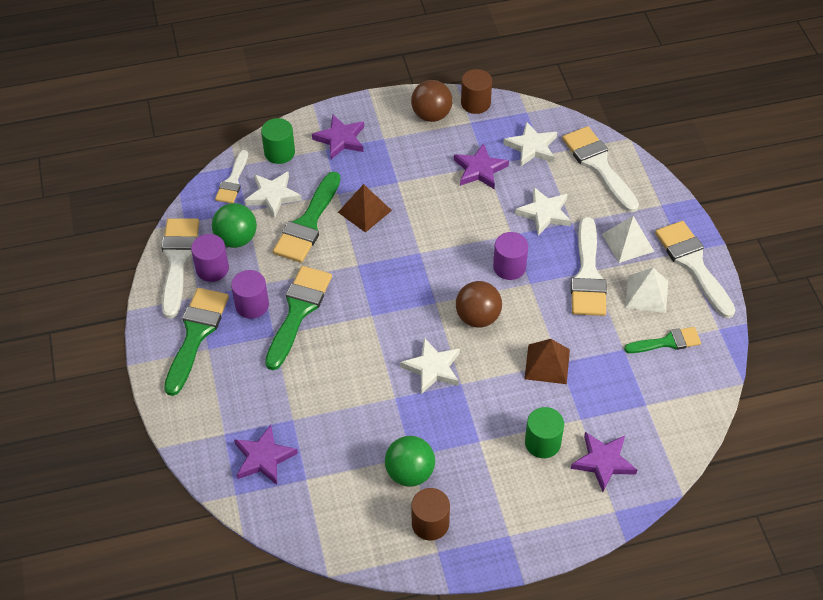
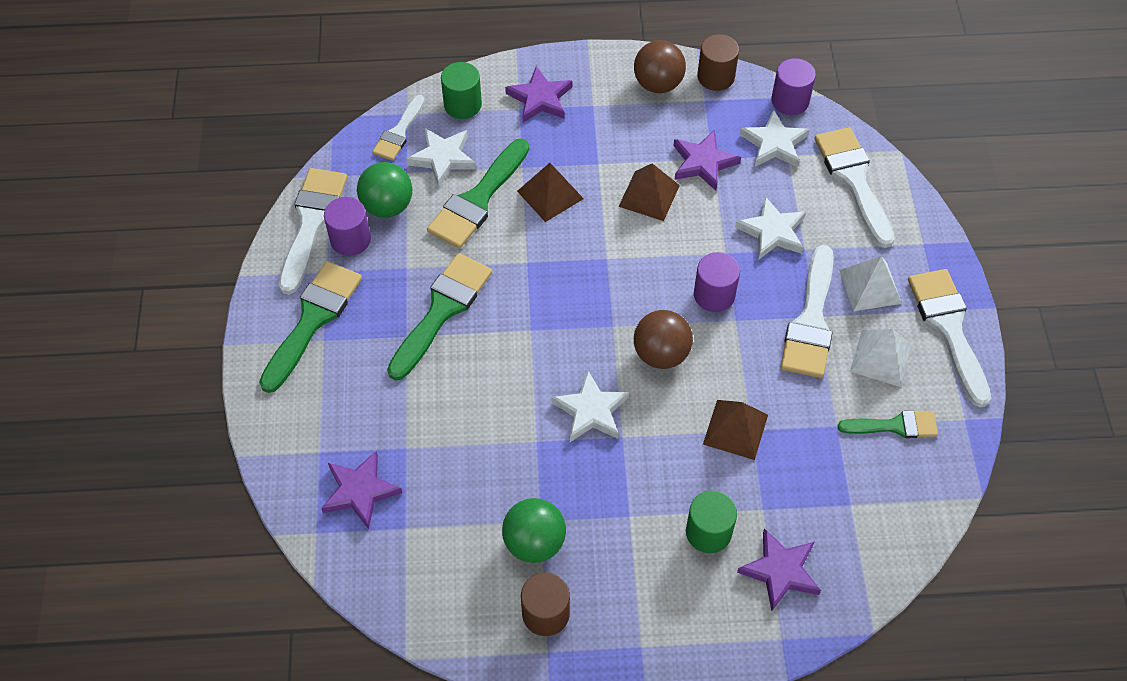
camera: 10 degrees right, 5 degrees up
(252, 305) = (388, 293): purple cylinder -> purple cylinder (790, 101)
(442, 200) = (649, 195): none -> brown pyramid

